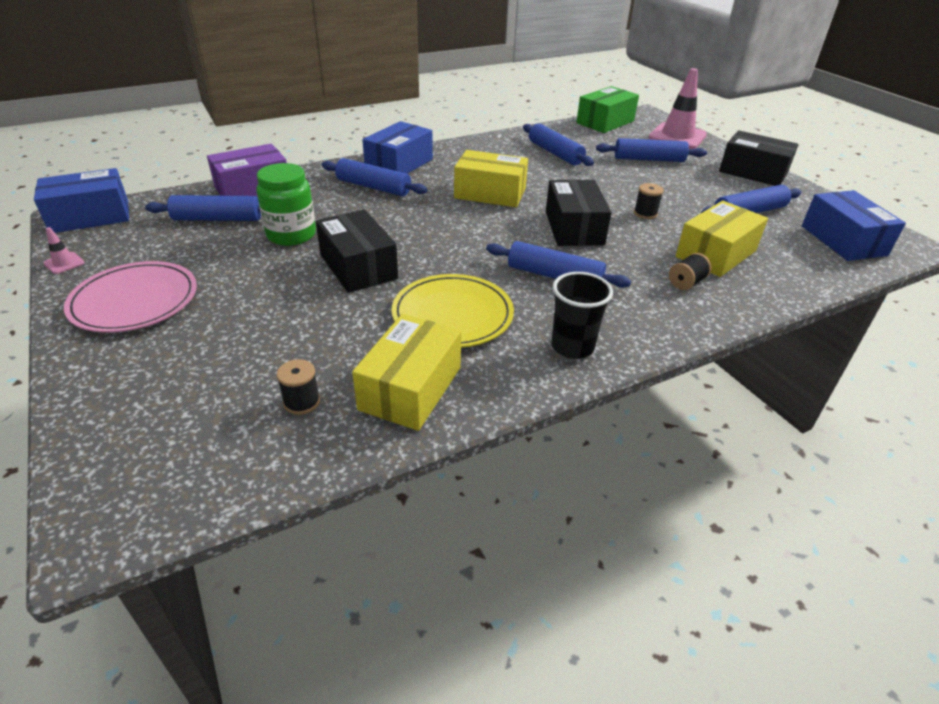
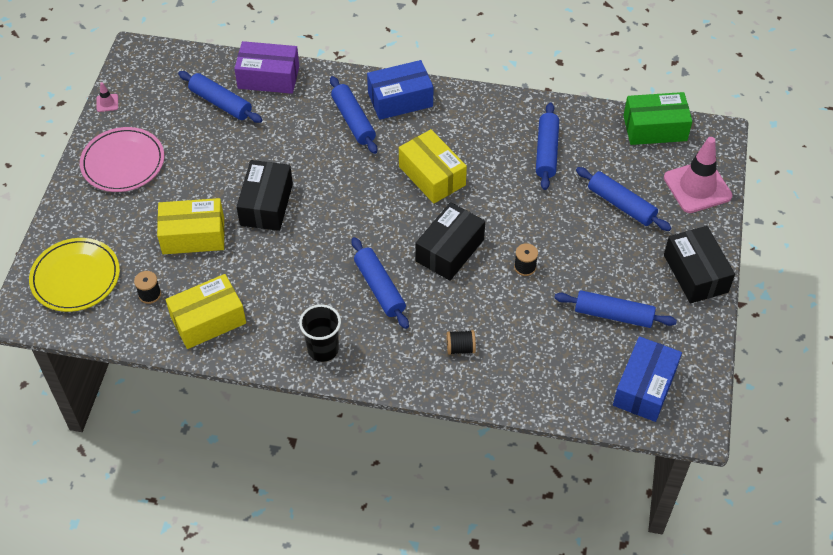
camera: 40 degrees right, 15 degrees up
(90, 216) = (148, 57): blue box -> none
(291, 235) = (252, 147): green jar -> none
(452, 315) = (282, 281): yellow plate -> yellow plate (75, 277)
(715, 254) = (520, 337): yellow box -> yellow box (193, 235)

